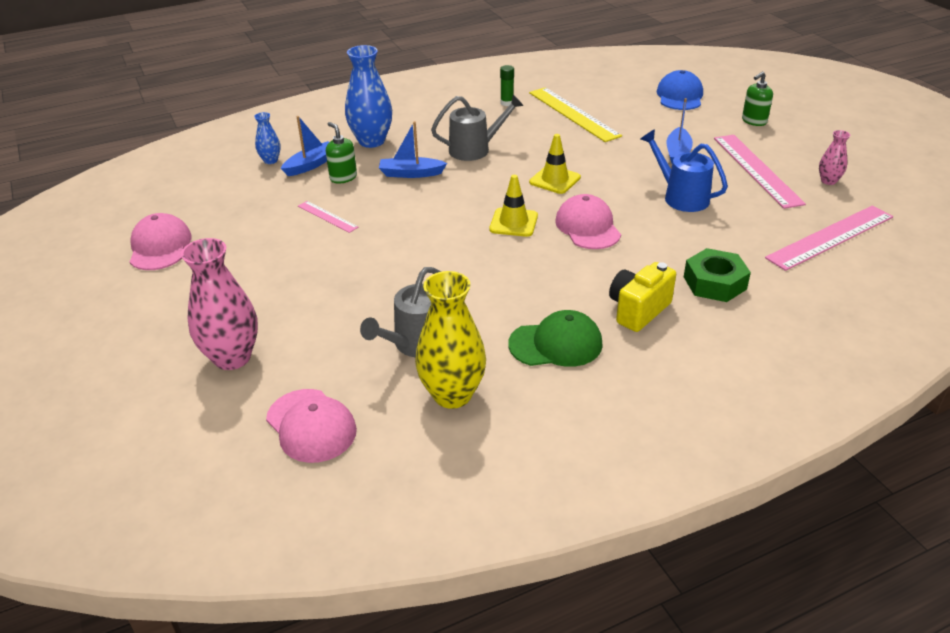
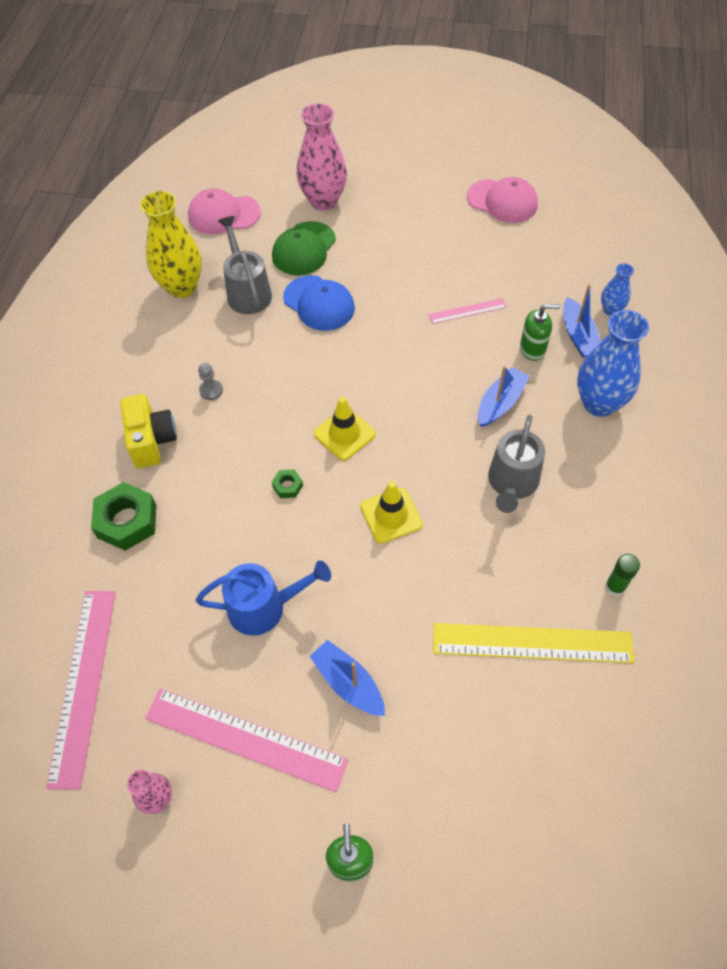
camera: 125 degrees right, 20 degrees up
(552, 305) = (211, 390): none -> grey pawn
(556, 344) = (170, 366): green cap -> green cap (304, 249)
(587, 227) = (287, 486): pink cap -> green nut
(679, 96) = (493, 828): blue cap -> blue cap (319, 303)

